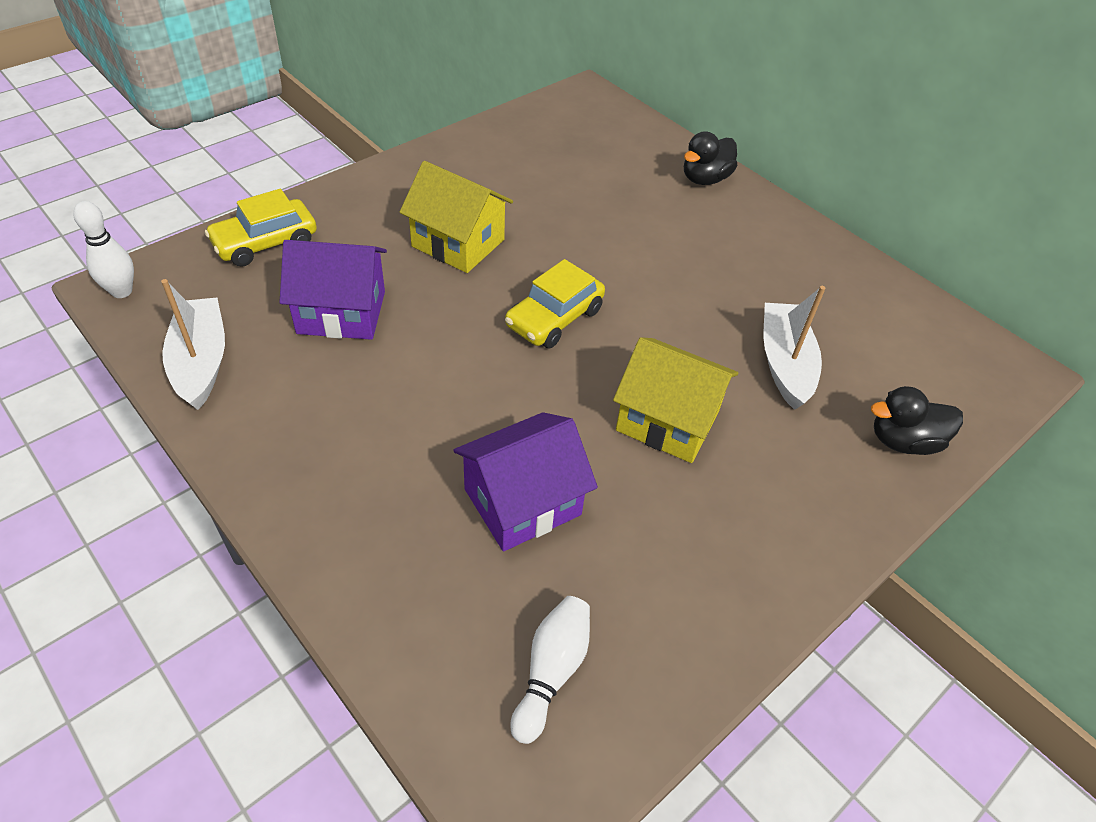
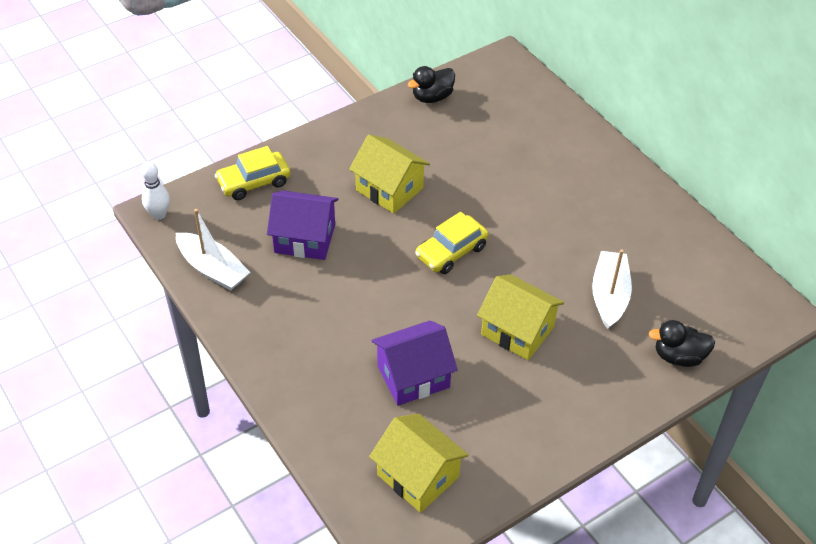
camera: 10 degrees right, 0 degrees up
(201, 362) = (212, 269): white boat -> white boat turned 135 degrees clockwise
(551, 671) = (418, 476): white bowling pin -> yellow house
(705, 179) = (584, 143): black duck -> black duck (432, 97)

